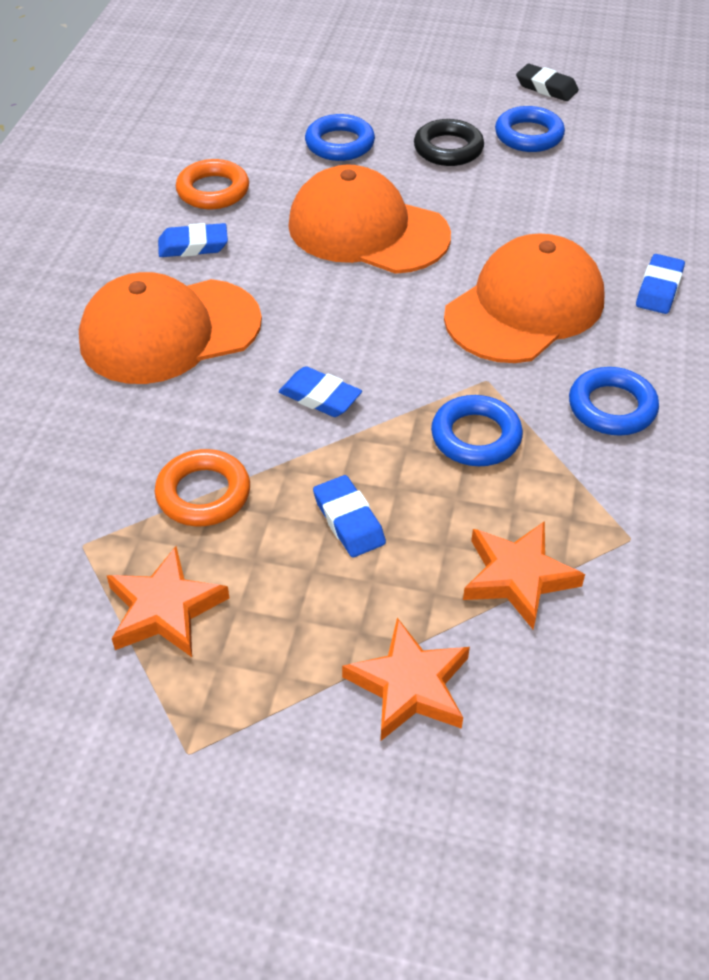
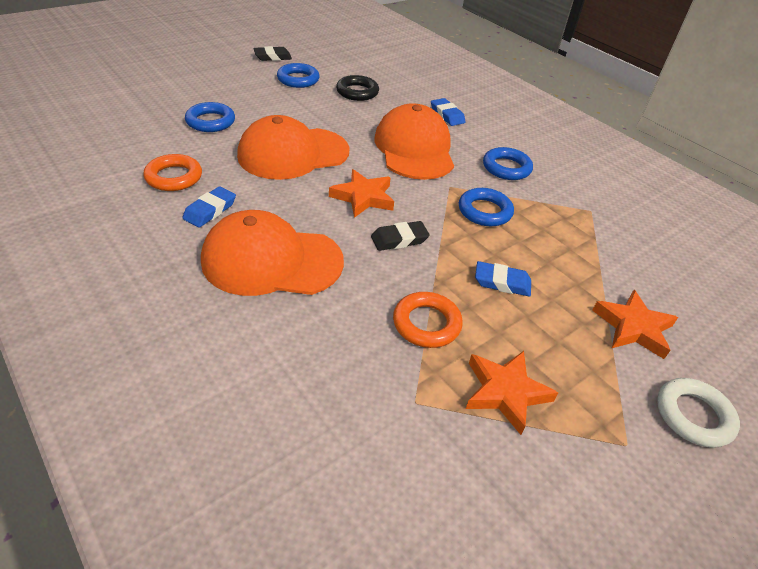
camera: 55 degrees left, 5 degrees down
(169, 331) = (271, 260): orange cap -> orange cap turned 75 degrees clockwise
(302, 807) = (693, 415): none -> white ring
(320, 397) = (399, 239): blue eraser -> black eraser
(448, 149) = (271, 100): black ring -> black ring (357, 92)
(518, 577) = (588, 253): orange star -> orange star (363, 197)

